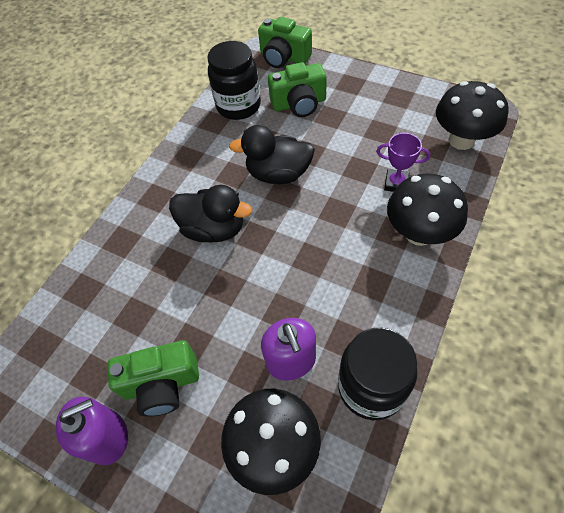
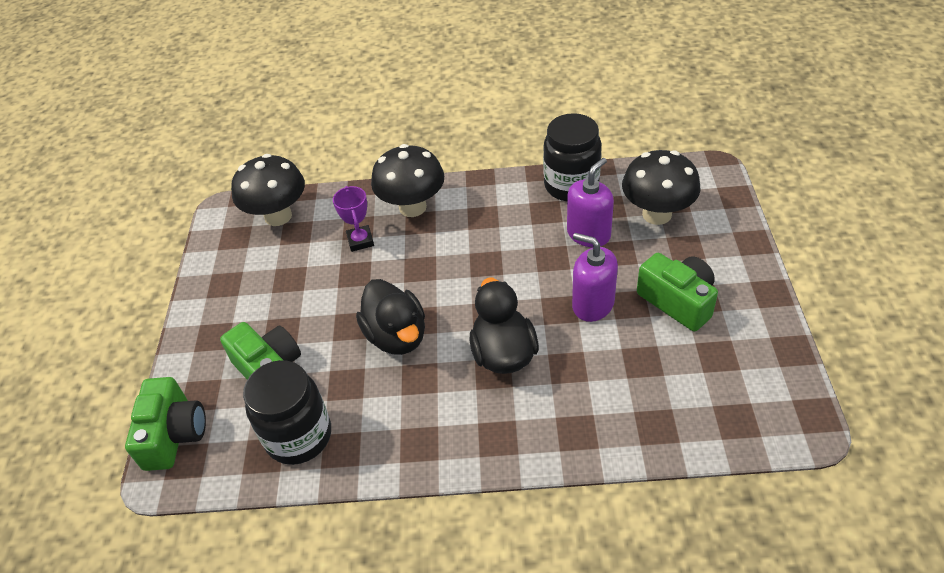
camera: 120 degrees left, 10 degrees down
(107, 437) = (746, 310): purple soap dispenser -> purple soap dispenser (593, 304)

